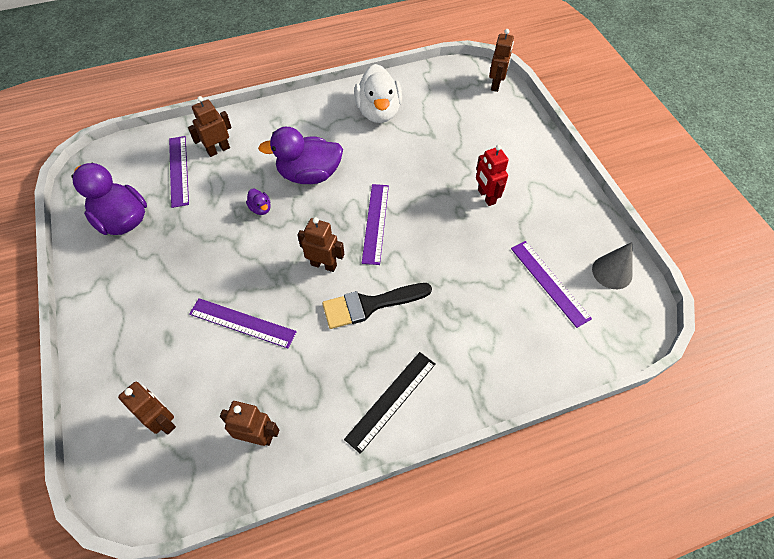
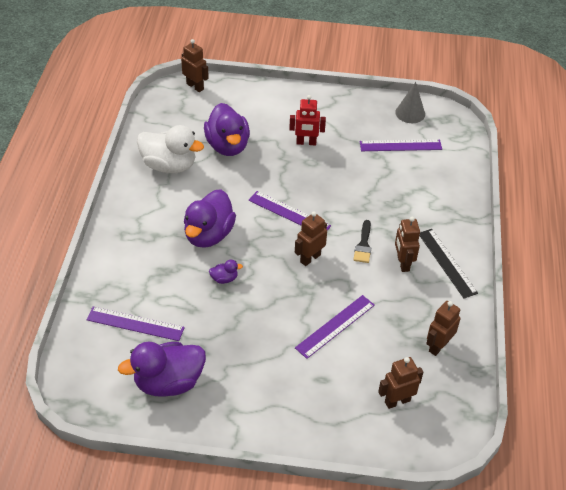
camera: 65 degrees left, 10 degrees down
(218, 150) = (131, 287): brown robot -> brown robot (403, 263)
(370, 305) = (363, 245): black brush -> black brush, size x0.61
(434, 140) = (228, 146): none -> purple duck

